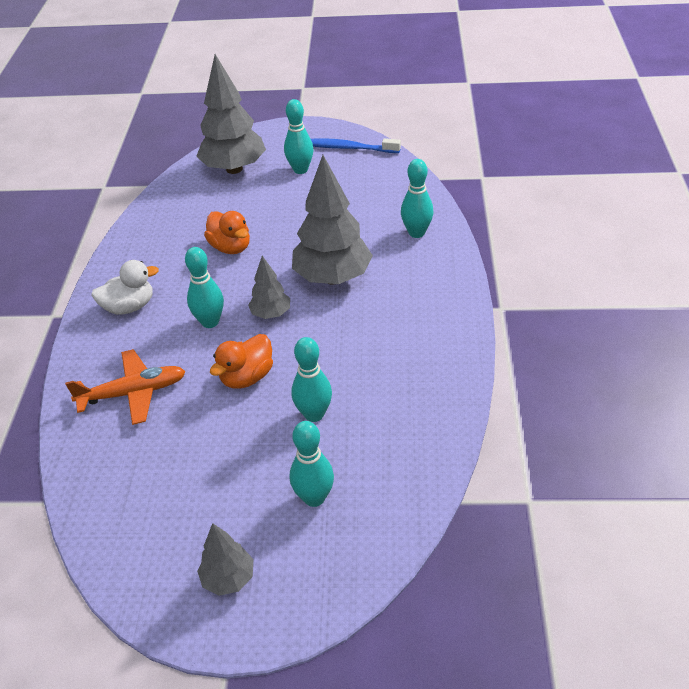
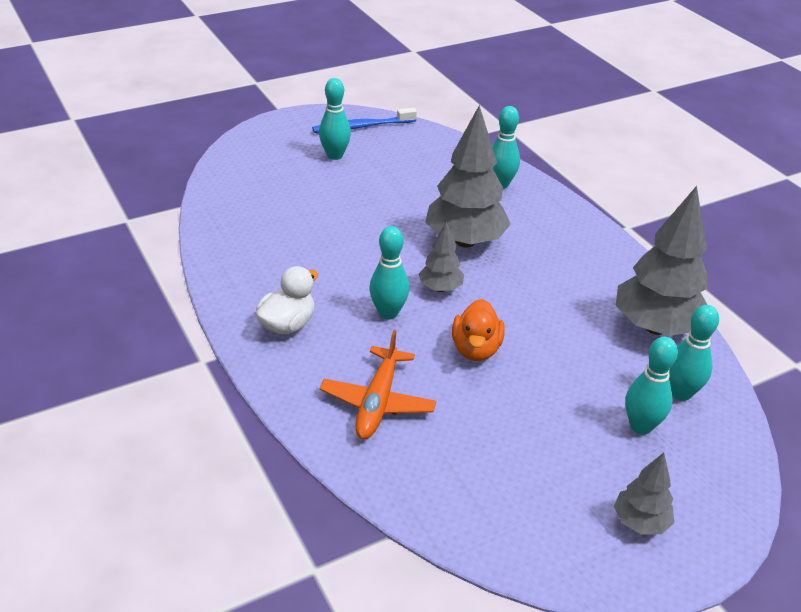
camera: 35 degrees left, 5 degrees down
(133, 393) = (378, 401): orange plane -> orange plane turned 150 degrees clockwise
(231, 247) = (337, 241): orange duck -> none
(234, 169) = (264, 169): grey tree -> grey tree (655, 327)
(314, 414) = (569, 359): turquoise bowling pin -> turquoise bowling pin (680, 393)

